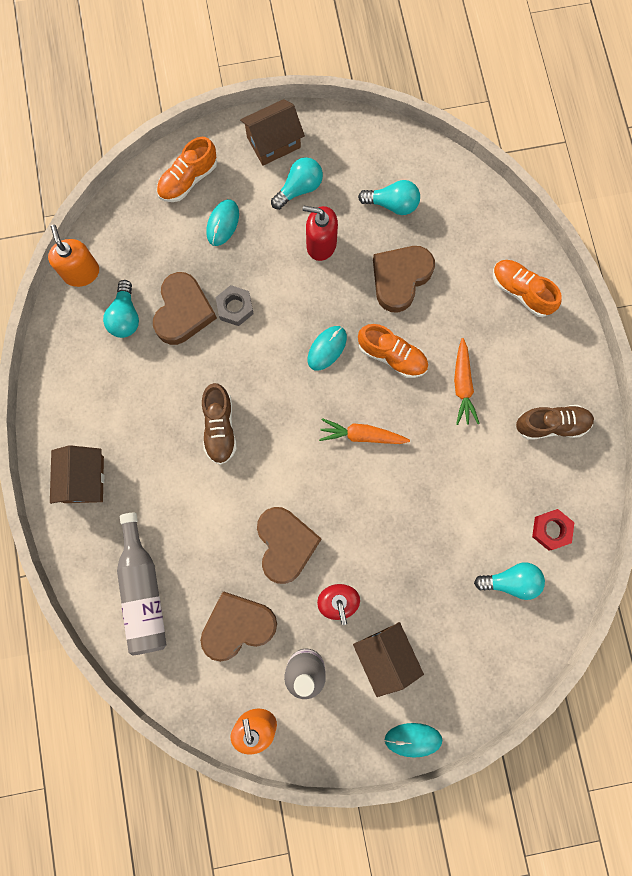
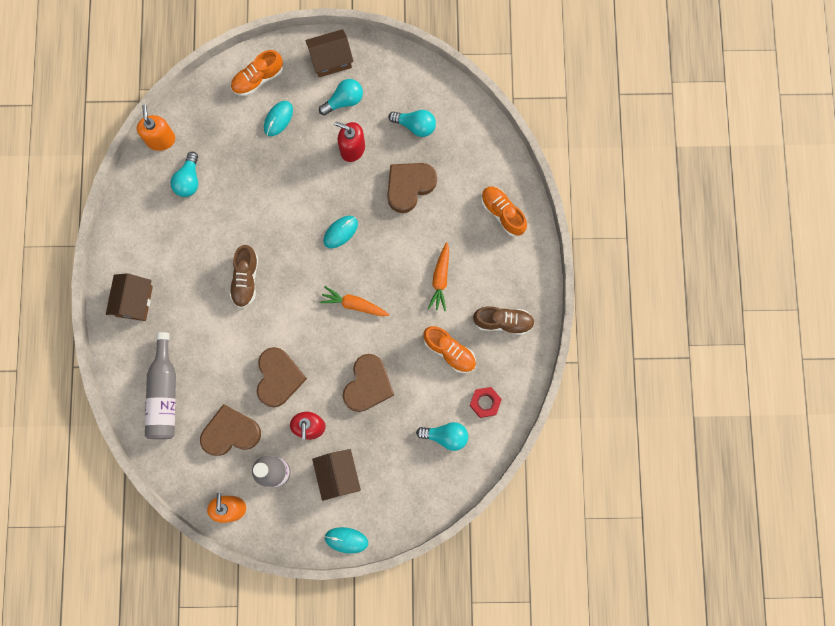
camera: 10 degrees right, 0 degrees up
(183, 311) = (234, 184): brown heart -> brown heart (368, 385)
(235, 307) = (275, 188): grey nut -> none
(392, 356) = (390, 246): orange shoe -> orange shoe (449, 351)

